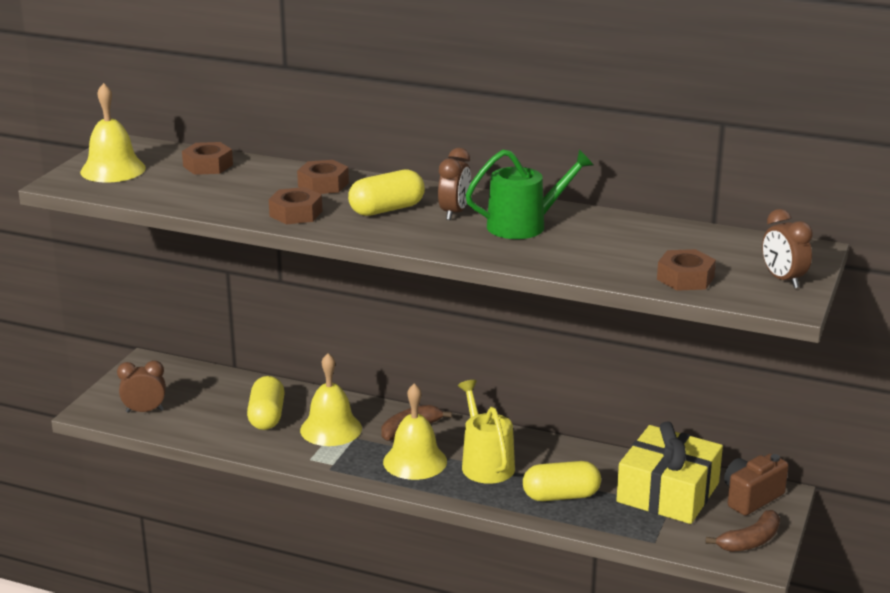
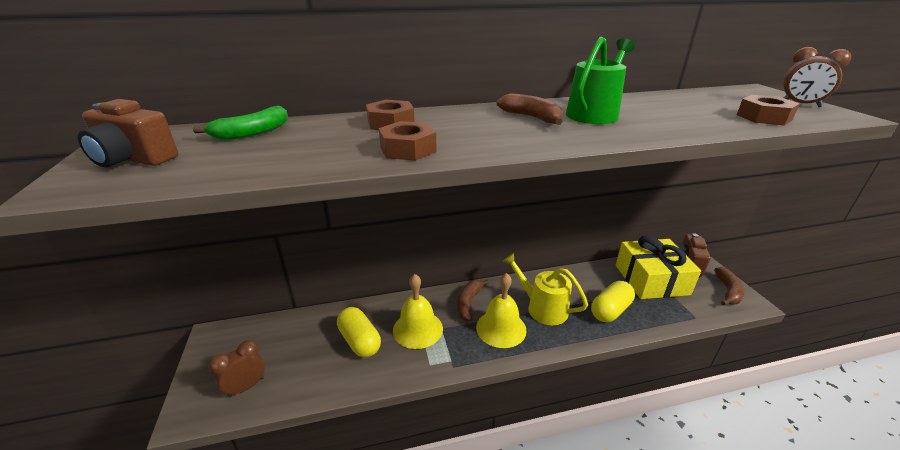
camera: 35 degrees left, 5 degrees up
(113, 170) = (134, 160): yellow bell -> brown camera
(208, 166) = (252, 133): brown nut -> green banana
(387, 209) = (479, 127): yellow capsule -> none
(454, 213) = (532, 117): brown clock -> brown banana

